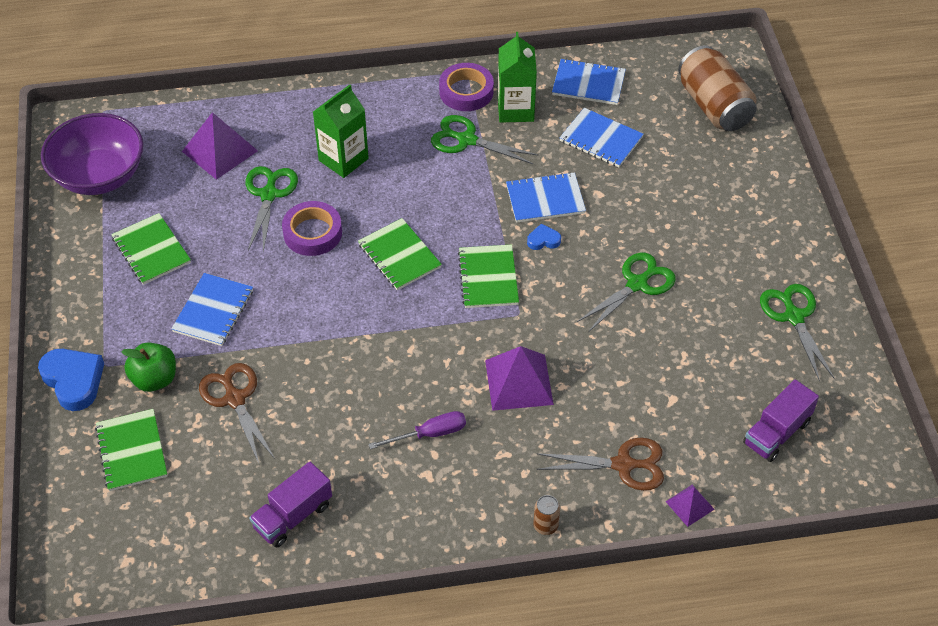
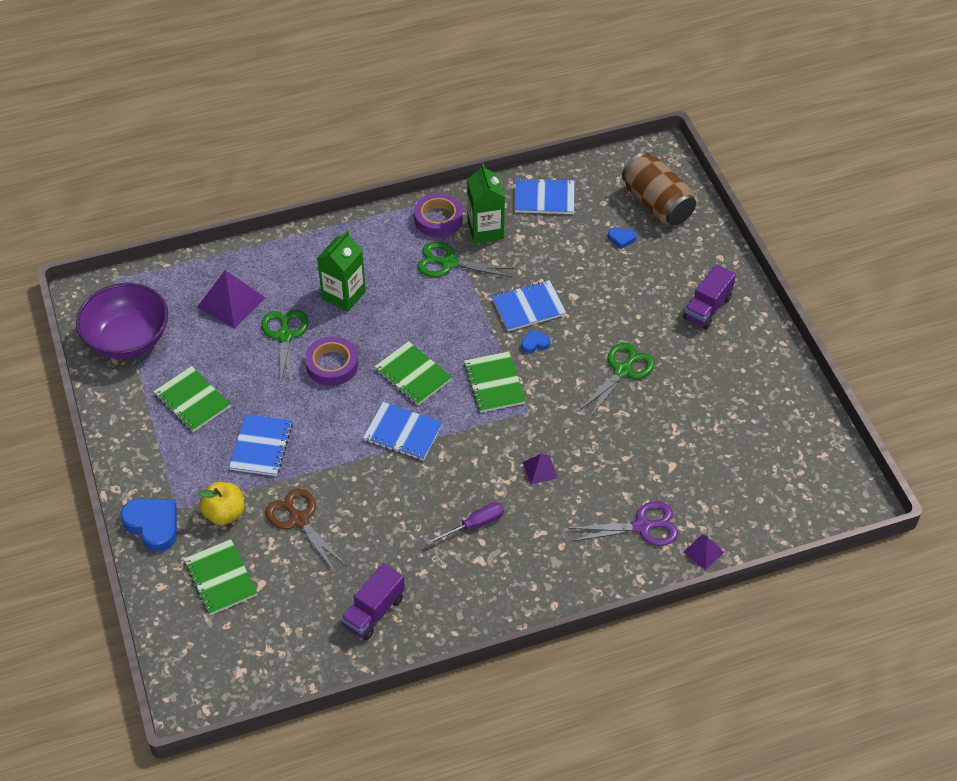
camera: 10 degrees left, 0 degrees up
(154, 379) = (224, 513): green apple -> yellow apple
(518, 382) = (540, 470): purple pyramid -> purple pyramid, size x0.54
(545, 526) = (588, 587): brown can -> none
(601, 139) = (565, 247): blue notebook -> blue notebook (403, 432)
(623, 465) = (642, 526): brown scissors -> purple scissors
(666, 138) = (621, 239): none -> blue heart
(776, 433) = (763, 481): purple truck -> purple truck (707, 308)
(794, 316) = (759, 380): green scissors -> none

